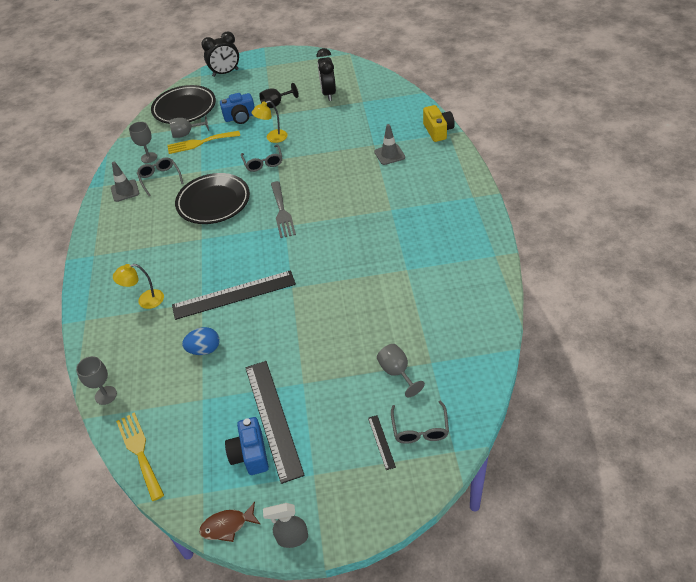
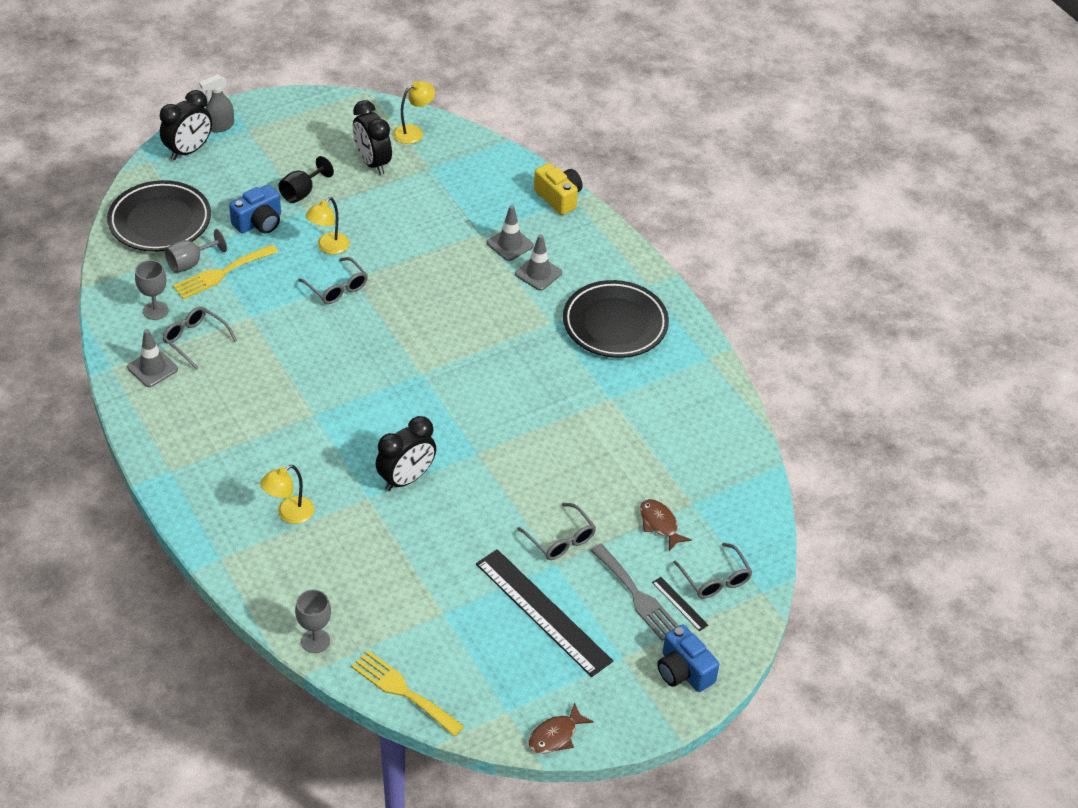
camera: 30 degrees left, 0 degrees up
(204, 349) = (409, 555): blue egg -> none
(213, 202) = (299, 359): black plate -> black plate (615, 324)
(234, 294) = (406, 479): black ruler -> black clock
(250, 454) = (538, 657): blue camera -> blue camera (683, 671)
(282, 212) = (406, 355): grey fork -> grey fork (637, 596)
(292, 538) = (633, 726): grey spray bottle -> grey spray bottle (220, 126)
(316, 365) = (561, 540): none -> grey glasses
(364, 80) = (414, 132): none -> yellow lamp
(397, 372) = (659, 524): grey goblet -> brown fish
(399, 176) = (538, 273): none -> grey traffic cone

